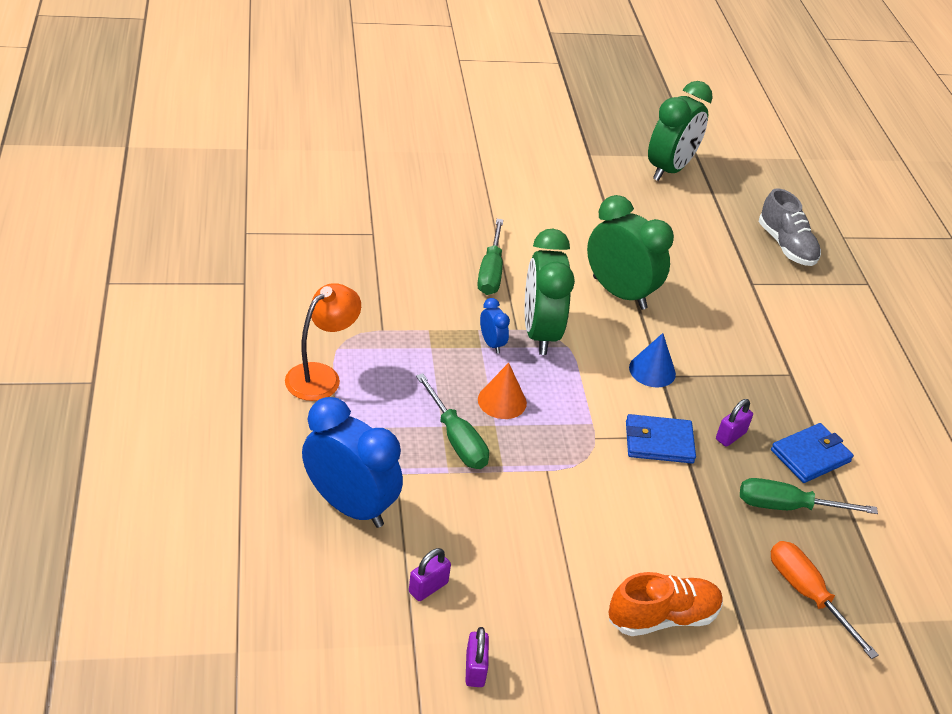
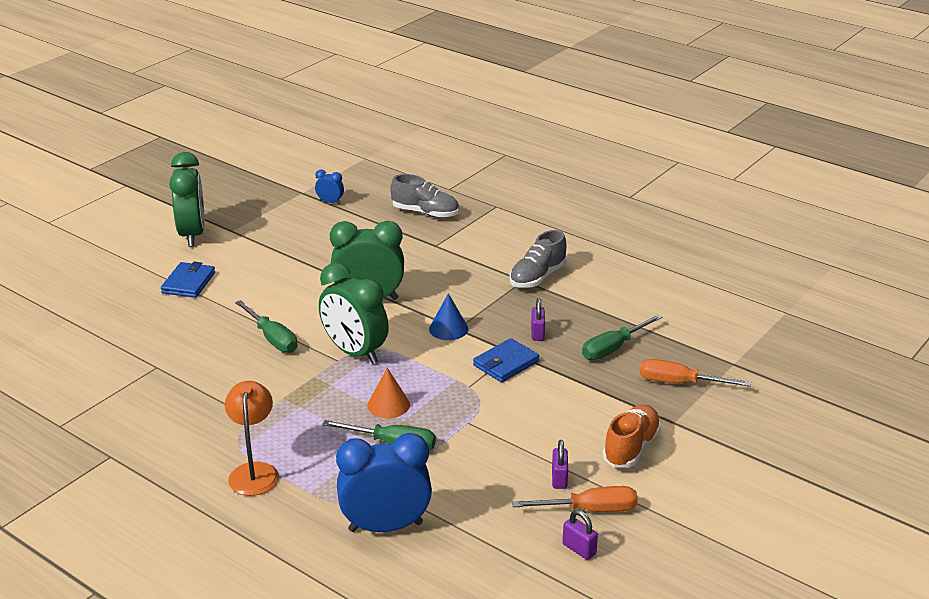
camera: 40 degrees left, 10 degrees down
(428, 587) = (494, 531): purple padlock -> purple padlock (559, 479)
(491, 344) = (334, 378): blue clock -> blue clock (330, 202)
(537, 642) = (590, 510): none -> orange screwdriver
(669, 169) = (296, 210): green clock -> green clock (192, 235)
(810, 381) = (537, 277): none -> grey shoe
(810, 456) = (589, 315): blue wallet -> blue wallet (188, 283)

